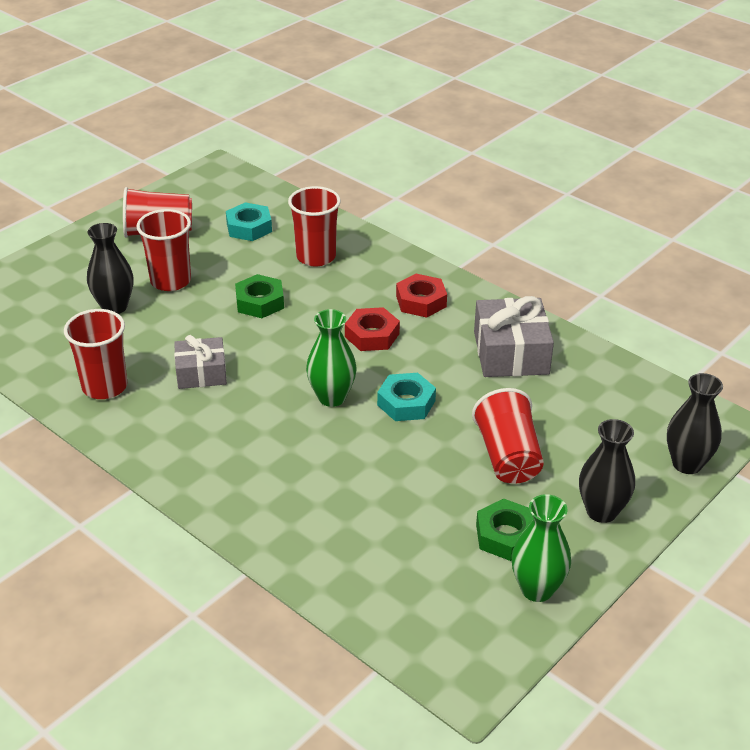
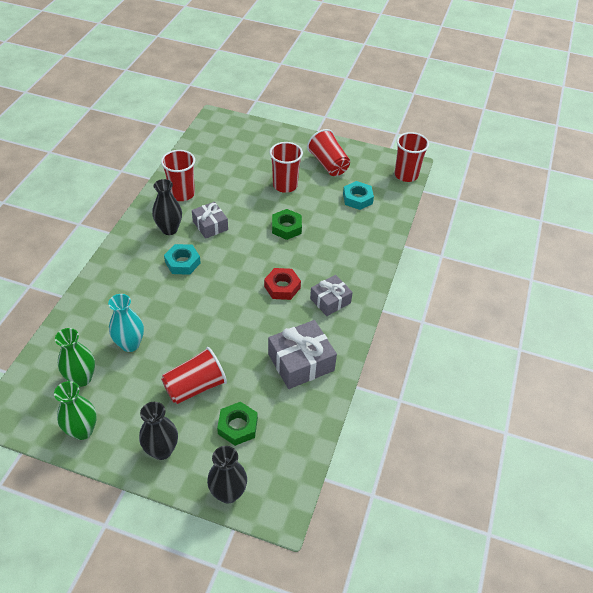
camera: 65 degrees right, 10 degrees up
(114, 307) = (249, 173): black vase -> black vase (169, 229)
(316, 257) = (346, 237): red cup -> red cup (406, 175)
(332, 397) = (214, 286): green vase -> green vase (82, 378)
(397, 508) = (130, 344): none -> turquoise vase
(406, 403) = (225, 322): turquoise nut -> turquoise nut (182, 262)
(421, 301) = (330, 300): red nut -> grey gift
(506, 536) = (123, 403): green nut -> green nut (237, 426)

